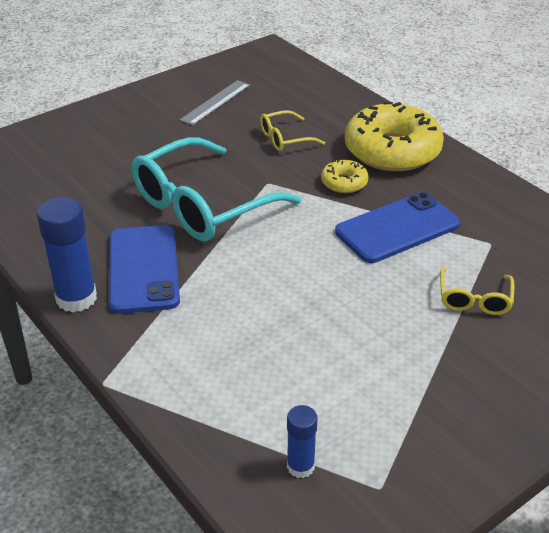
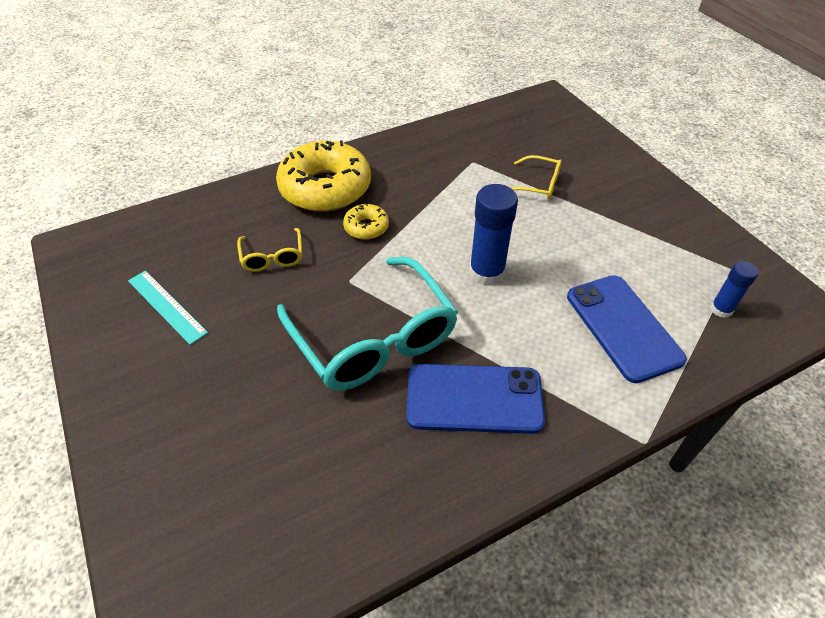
camera: 80 degrees left, 10 degrees up
(76, 298) = (517, 466): blue glue stick -> blue glue stick (486, 272)
(216, 102) = (167, 306): grey ruler -> turquoise ruler
(397, 228) = (443, 207): blue phone -> blue phone (623, 327)

